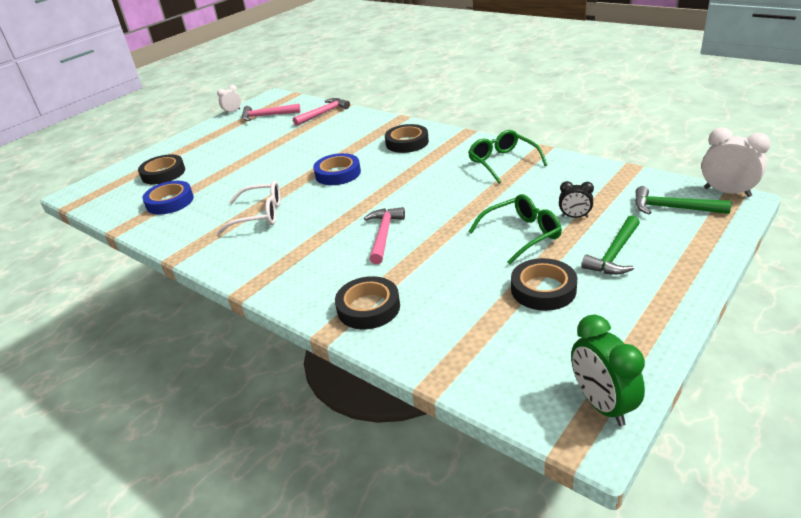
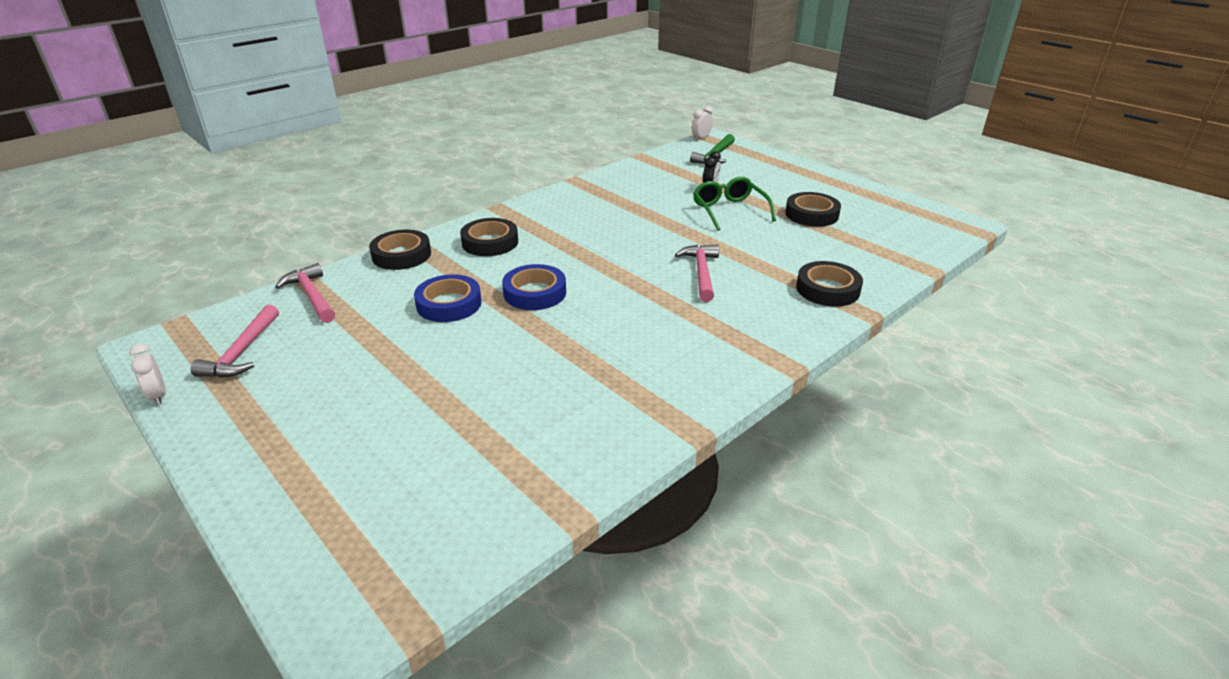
camera: 85 degrees left, 0 degrees up
(163, 173) = (374, 476): black tape -> black tape (401, 255)
(170, 202) = (505, 454): blue tape -> blue tape (449, 304)
(260, 215) = (610, 356): white glasses -> none
(383, 235) = (701, 273): pink hammer -> pink hammer turned 75 degrees clockwise
(502, 162) = (589, 200): green glasses -> none
(602, 405) = (937, 216): green clock -> none
(614, 254) = (770, 184): green hammer -> none
(727, 192) = (701, 138): white clock -> white clock, size x0.59

